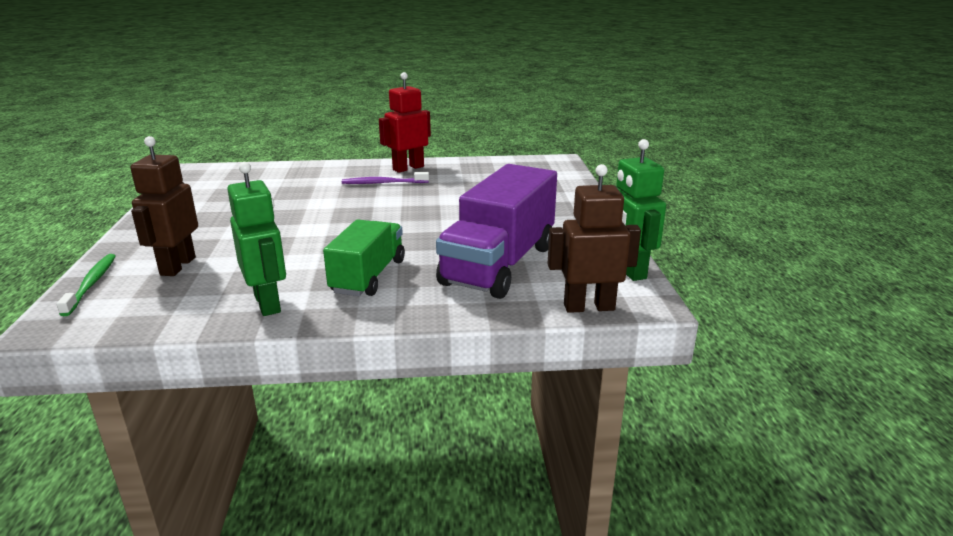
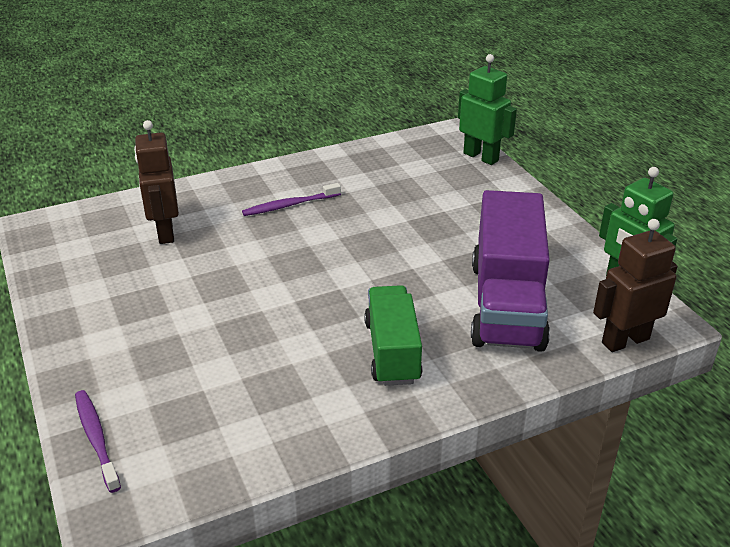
camera: 20 degrees left, 10 degrees up
(91, 284) = (96, 439): green toothbrush -> purple toothbrush
(177, 266) = (171, 387): brown robot -> brown robot (165, 232)
(268, 303) = (321, 415): green robot -> green robot (481, 157)
(408, 168) = (297, 174): red robot -> none

